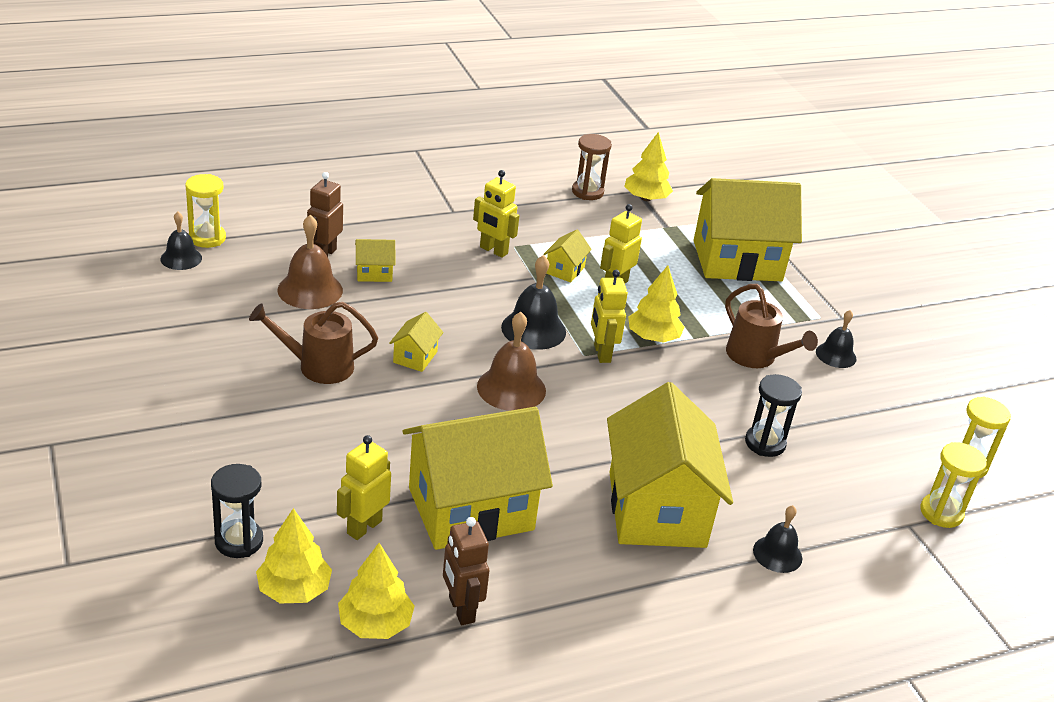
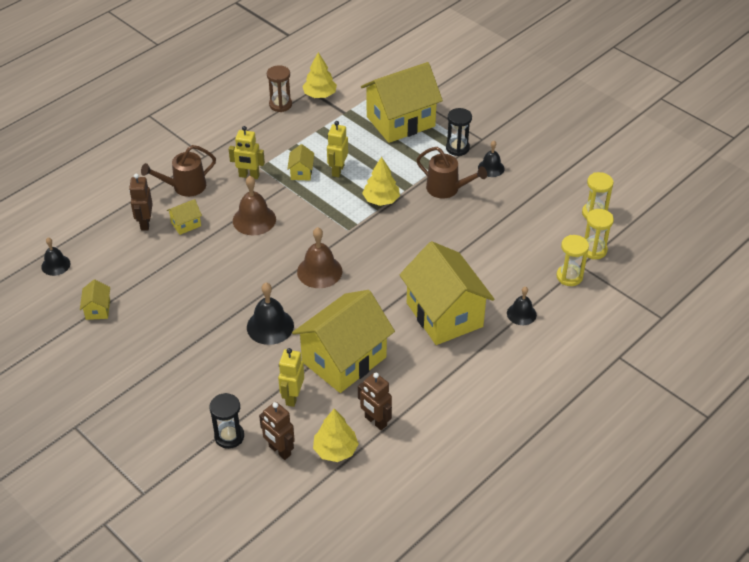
camera: 20 degrees left, 10 degrees up
(207, 238) = (61, 242): yellow hourglass -> yellow hourglass (569, 276)
(294, 590) = (279, 451): yellow tree -> brown robot
(310, 290) = (154, 253): brown bell -> brown bell (254, 220)
(317, 366) = (196, 306): brown watering can -> brown watering can (184, 187)
(415, 357) = (250, 274): yellow house -> yellow house (98, 309)
(533, 329) = (308, 224): black bell -> black bell (270, 326)
(601, 353) = (357, 224): yellow robot -> none
(765, 443) = (481, 246): black hourglass -> black hourglass (457, 148)

